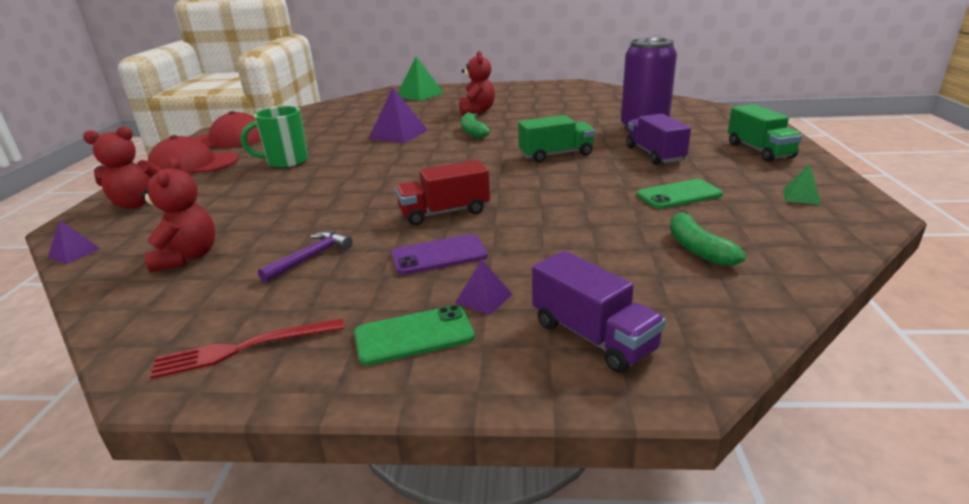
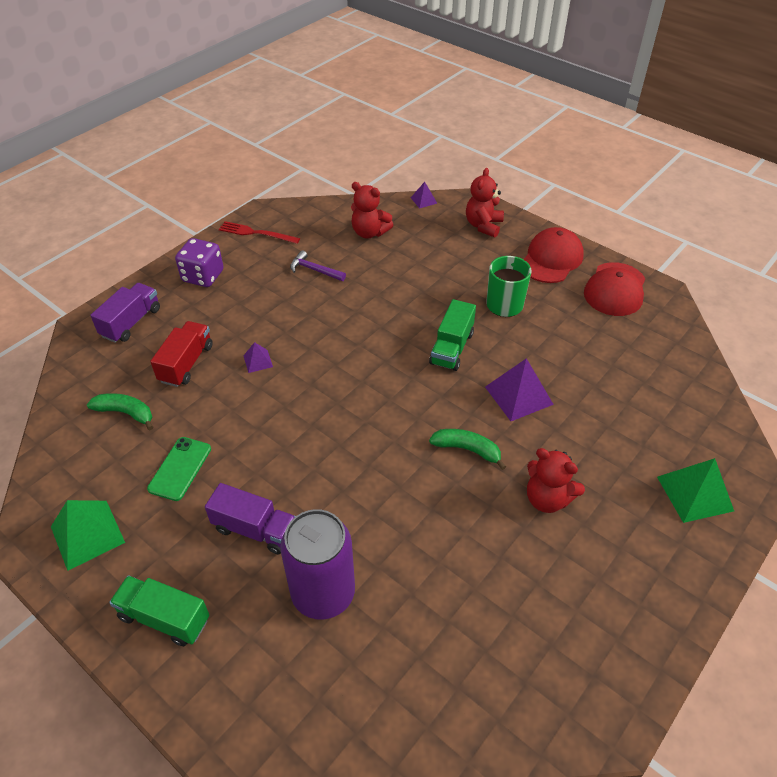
camera: 125 degrees right, 20 degrees up
(244, 348) = (256, 233): red fork -> red fork turned 90 degrees counterclockwise
(310, 258) = (315, 270): purple hammer -> purple hammer turned 135 degrees clockwise
(414, 335) = (203, 276): green phone -> purple dice
(439, 255) = (257, 313): purple phone -> none
(444, 212) = (306, 340): red truck -> red truck (186, 363)
(483, 298) = (199, 307): purple pyramid -> purple pyramid (258, 361)
(556, 155) = (336, 463): green truck -> green truck (451, 348)
(593, 336) = (131, 322): purple truck -> purple truck turned 120 degrees clockwise
(801, 196) = (87, 534): green pyramid -> green pyramid, size x1.92

